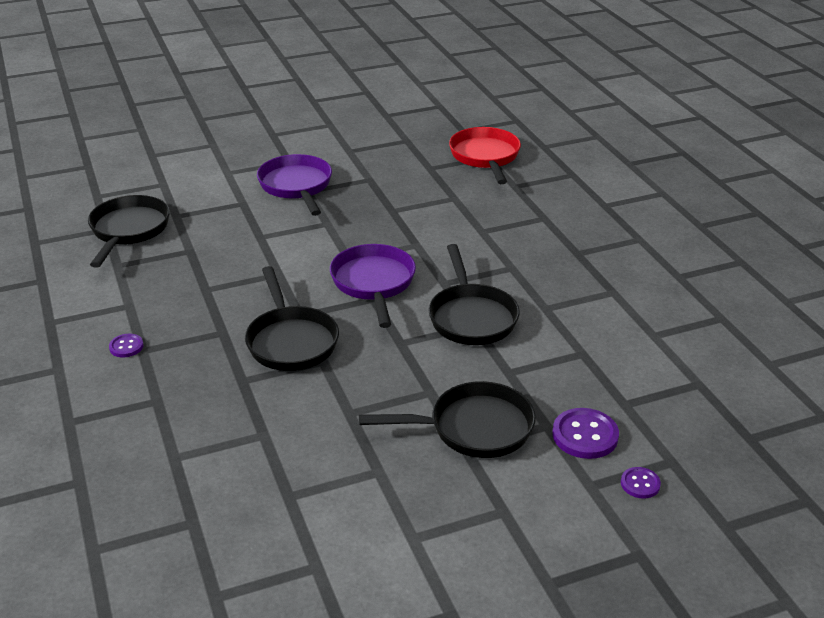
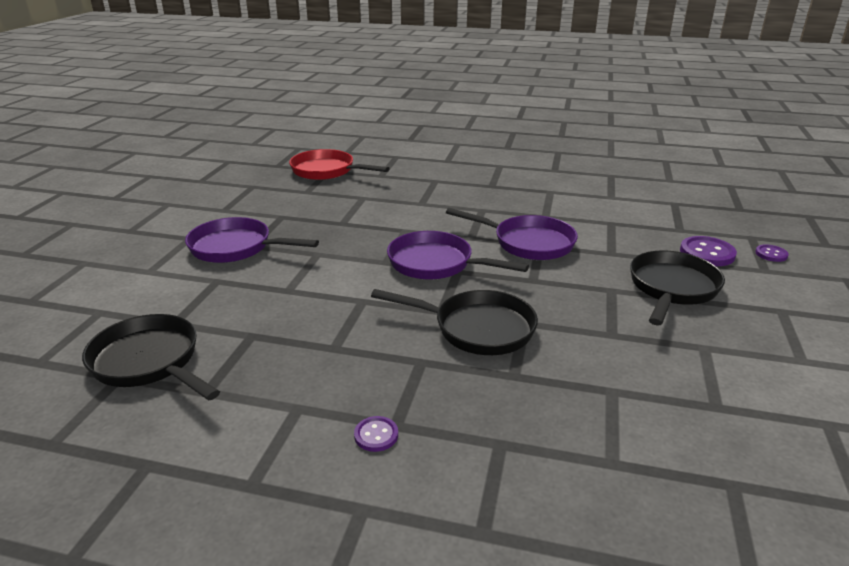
camera: 55 degrees left, 5 degrees down
(471, 317) = (528, 243): black pan -> purple pan

